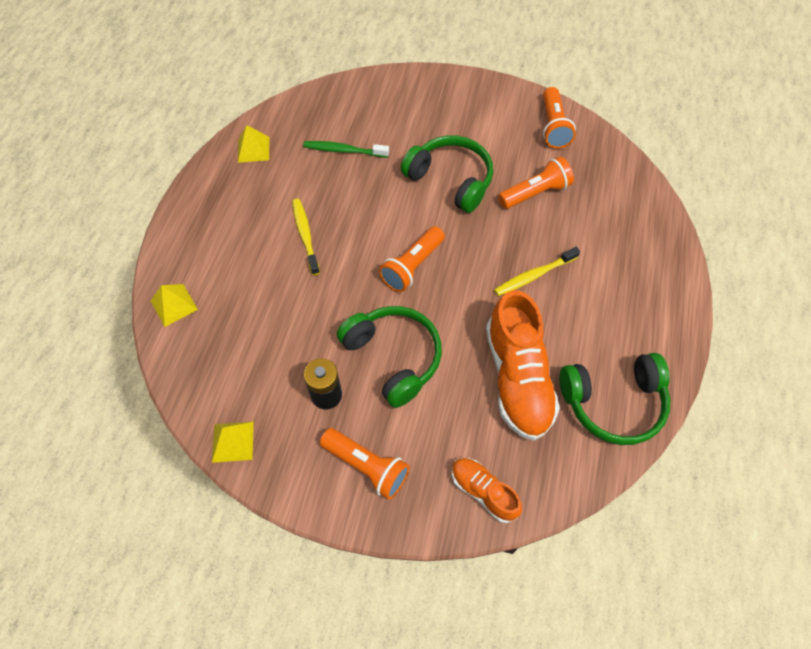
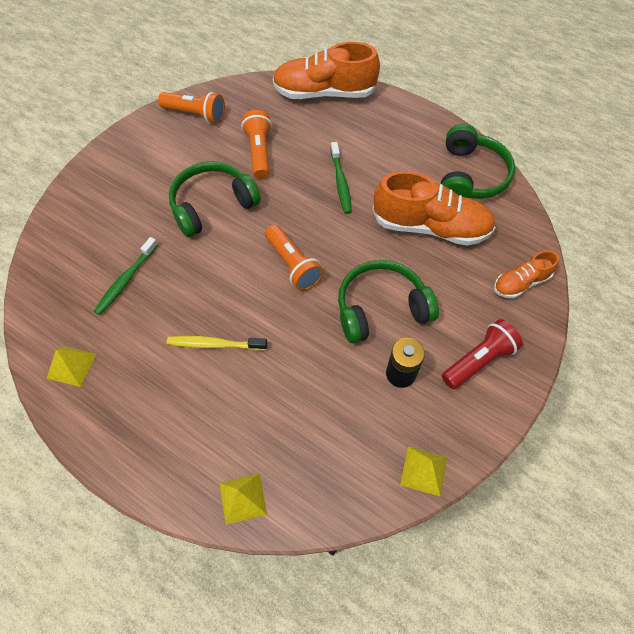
camera: 70 degrees left, 0 degrees up
(367, 466) = (478, 360): orange flashlight -> red flashlight
(534, 275) = (341, 182): yellow toothbrush -> green toothbrush
(652, 222) = (324, 93): none -> orange shoe

